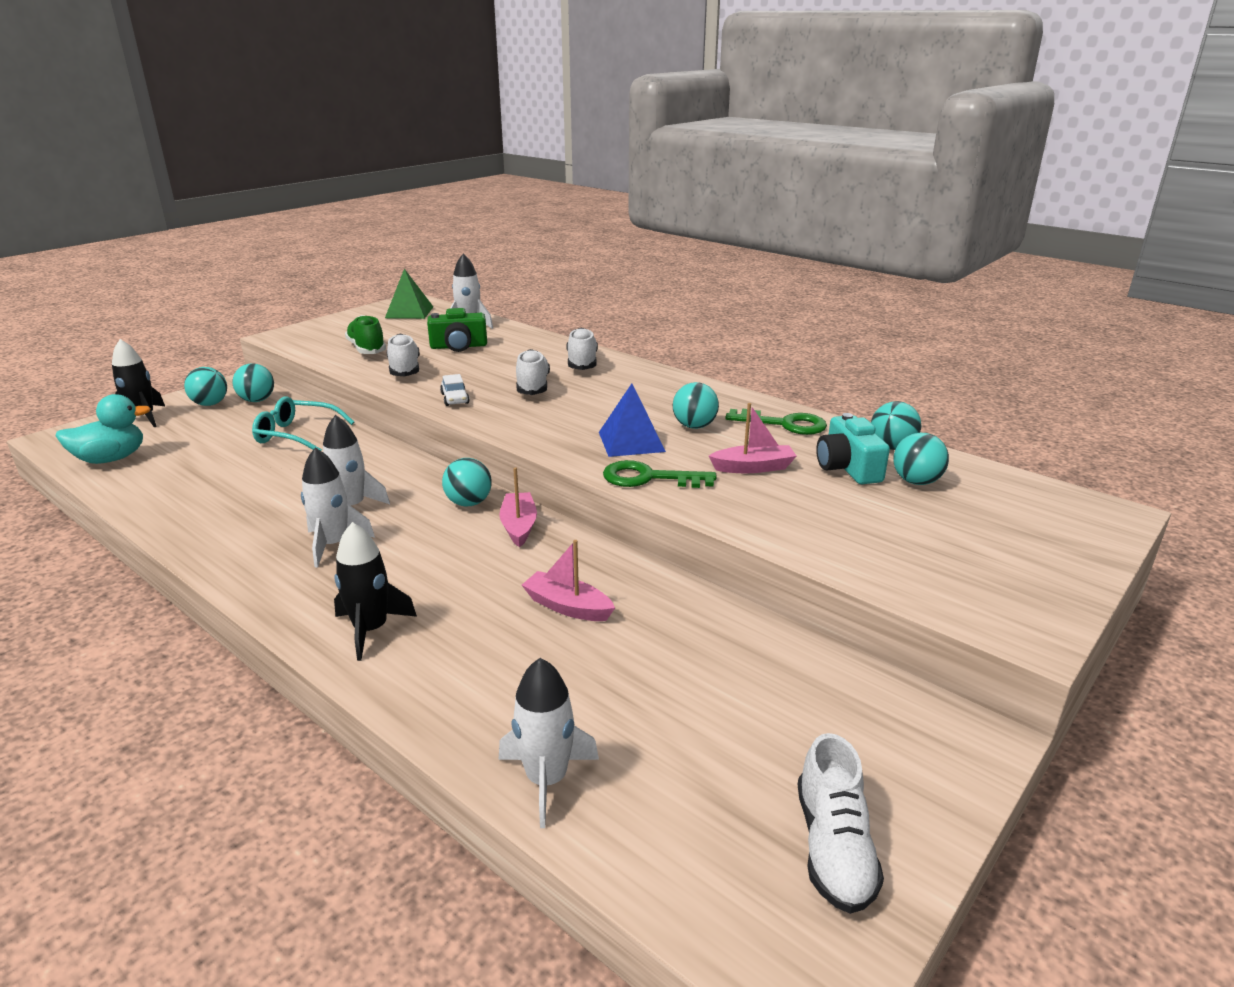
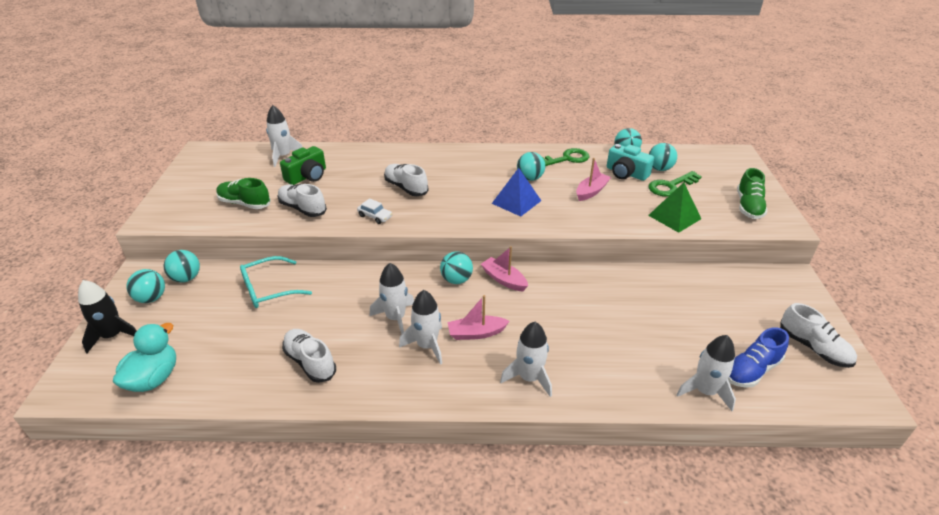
camera: 40 degrees left, 10 degrees up
(371, 630) = (529, 378): black rocket -> white rocket
(409, 312) = (219, 161): green pyramid -> green pyramid (674, 217)
(567, 607) = (593, 309): pink boat -> pink boat (476, 333)
(582, 363) = (406, 159): white shoe -> white shoe (310, 362)
(649, 478) = (558, 220): green key -> green key (671, 186)
(665, 803) = (751, 370): none -> blue shoe
(996, 582) = (748, 206): none -> green shoe

